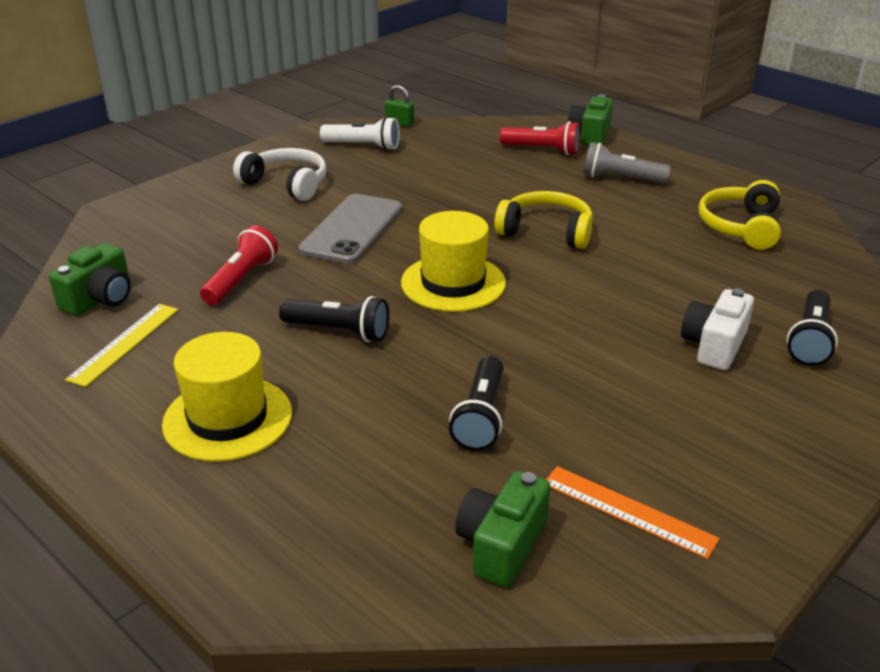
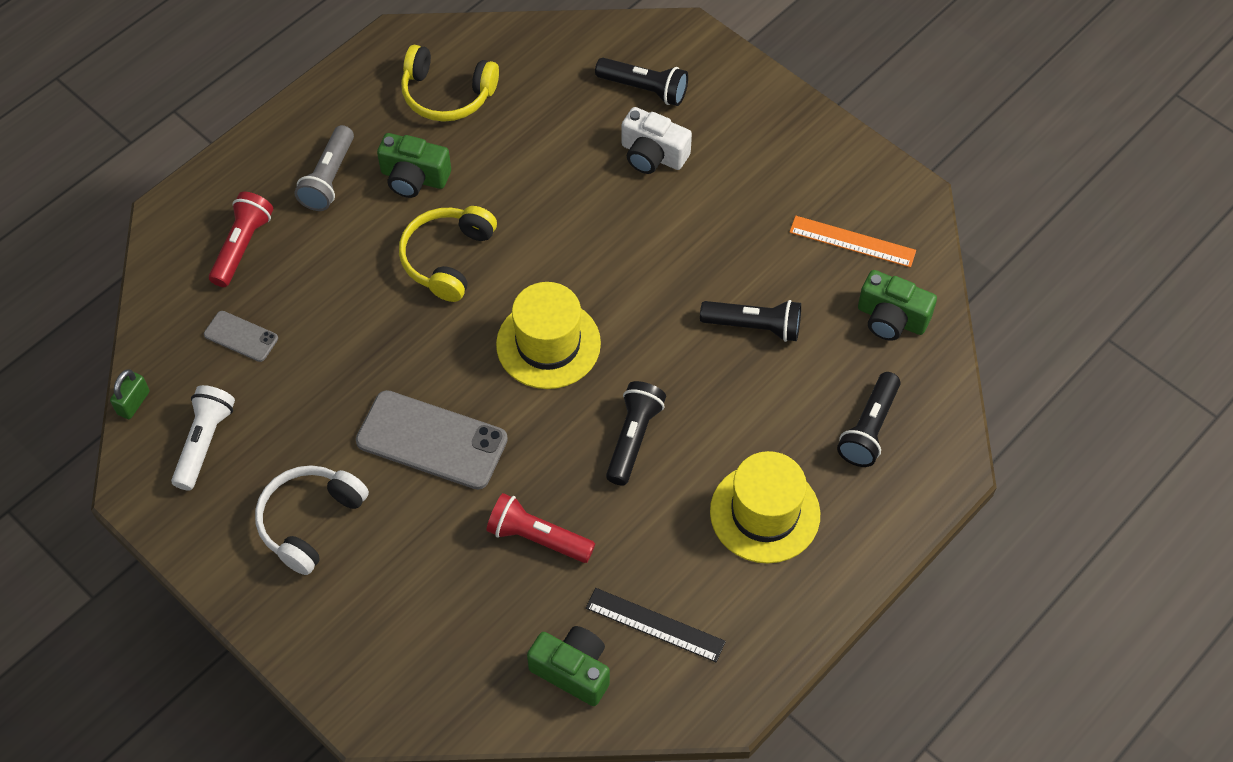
camera: 90 degrees left, 25 degrees up
(125, 343) = (655, 624): yellow ruler -> black ruler
(326, 512) = (869, 428): none -> black flashlight
(457, 153) = (241, 336): none -> grey phone
(589, 135) = (205, 194): green camera -> green camera (414, 178)
(628, 510) = (852, 241): orange ruler -> orange ruler turned 75 degrees clockwise

